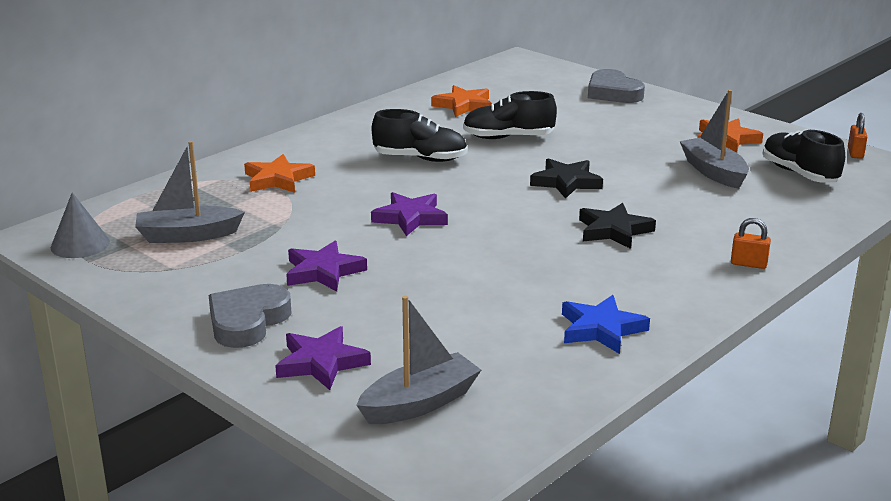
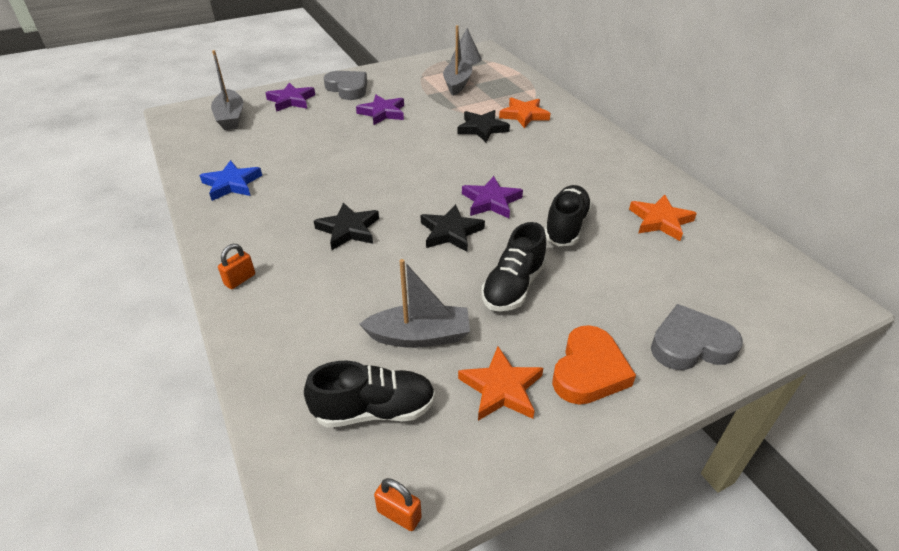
camera: 110 degrees right, 15 degrees up
(331, 198) = (482, 128): none -> black star
(410, 218) = (432, 150): purple star -> purple star (491, 201)
(420, 159) = (535, 173): black shoe -> black shoe (513, 286)
(675, 117) = (589, 371): none -> orange heart

